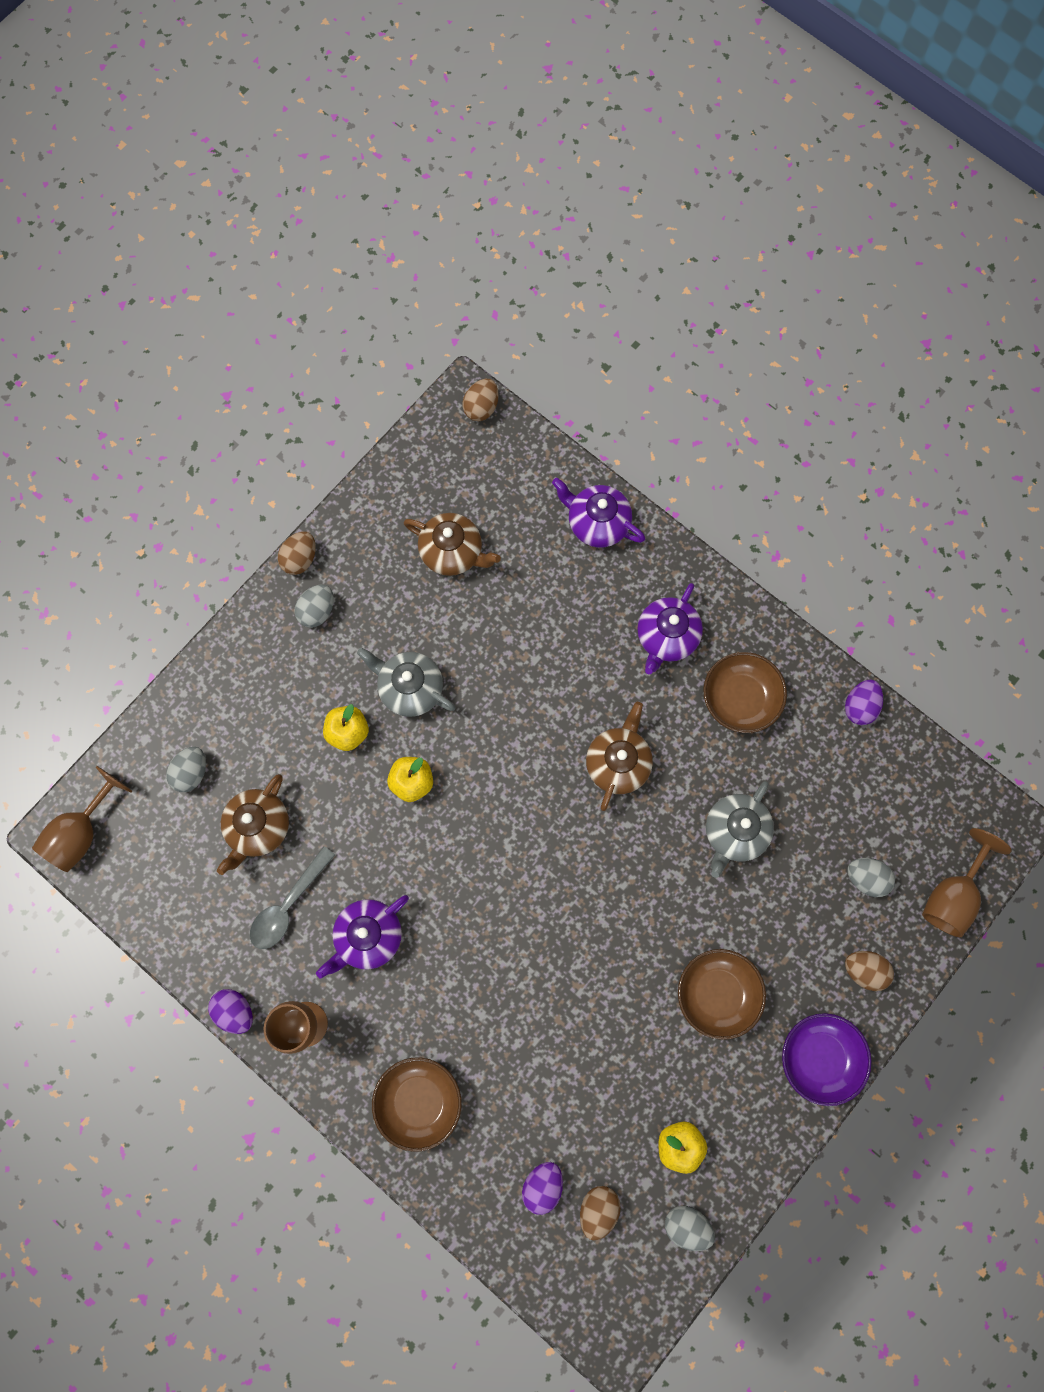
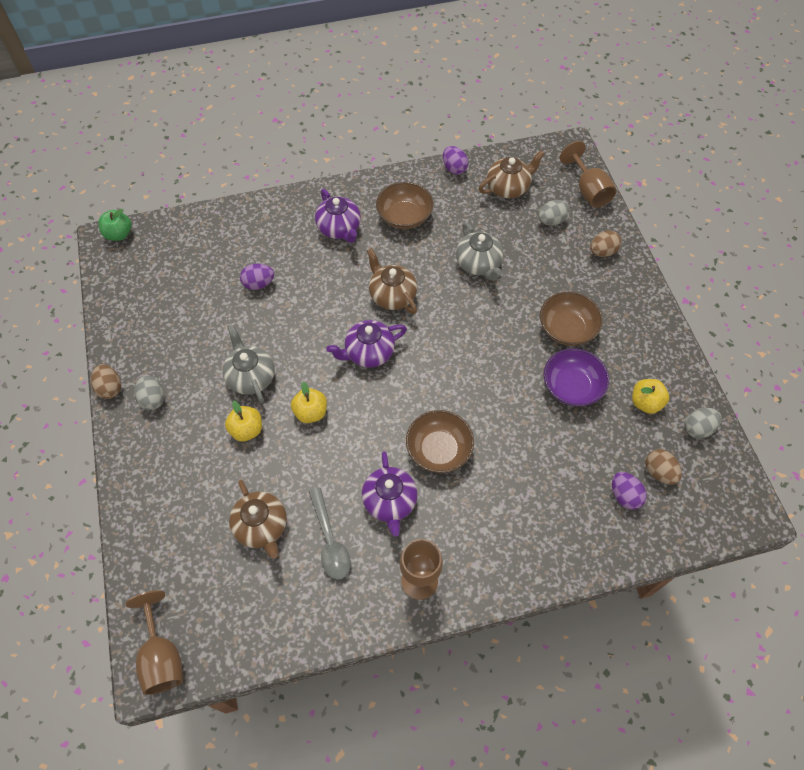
camera: 55 degrees left, 15 degrees down
(191, 772) = (187, 548): grey egg -> none
(235, 1011) = (376, 625): purple egg -> purple egg (259, 284)
(410, 688) = (251, 377): grey teapot -> grey teapot turned 90 degrees clockwise
(419, 1101) = (521, 538): brown bowl -> brown bowl (439, 449)
(453, 552) = (189, 301): brown teapot -> brown teapot (508, 187)
(481, 407) = (119, 234): brown egg -> green apple
(597, 523) = (243, 221): purple teapot -> purple teapot (368, 353)
(819, 1057) = (638, 301): purple bowl -> purple bowl (572, 386)

